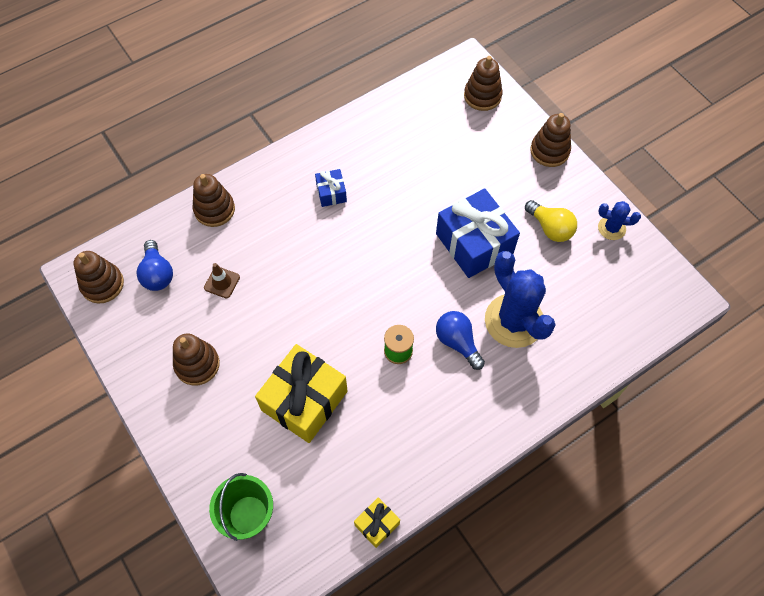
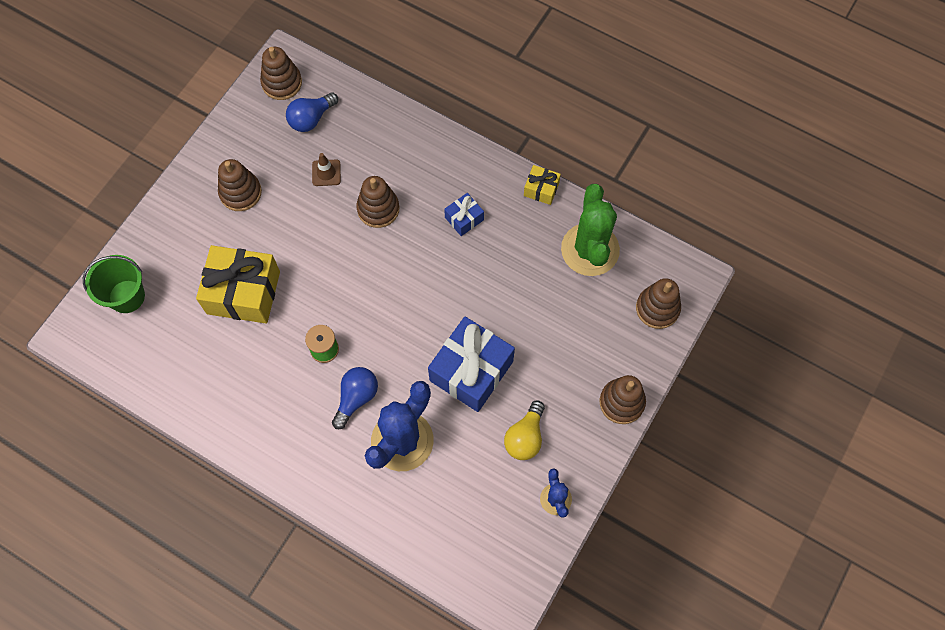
camera: 65 degrees right, 5 degrees up
(214, 209) = (397, 130): brown stacking toy -> brown stacking toy (378, 209)
(377, 524) = (157, 400): yellow gift -> yellow gift (541, 189)
(409, 118) = (590, 250): none -> green cactus

